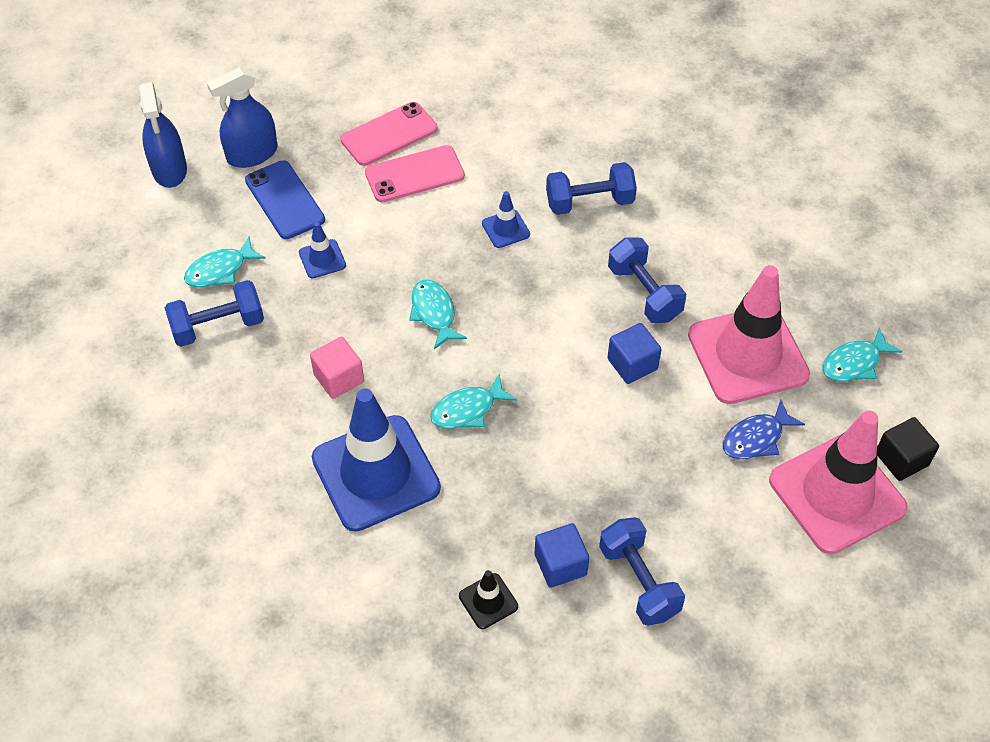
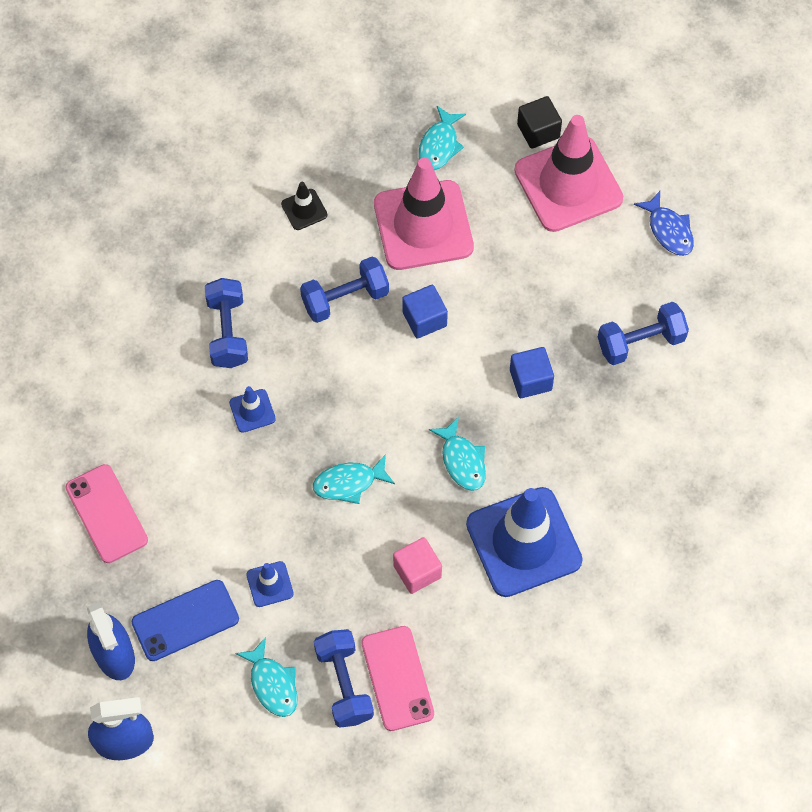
camera: 85 degrees left, 10 degrees up
(414, 174) = (167, 491): pink phone -> pink phone (397, 678)
(488, 601) = (653, 458): black traffic cone -> black traffic cone (304, 209)
(560, 564) = (622, 399): blue cube -> blue cube (530, 380)
(756, 438) = (510, 234): blue fish -> blue fish (668, 230)
(854, 363) = (439, 145): turquoise fish -> turquoise fish turned 45 degrees clockwise

